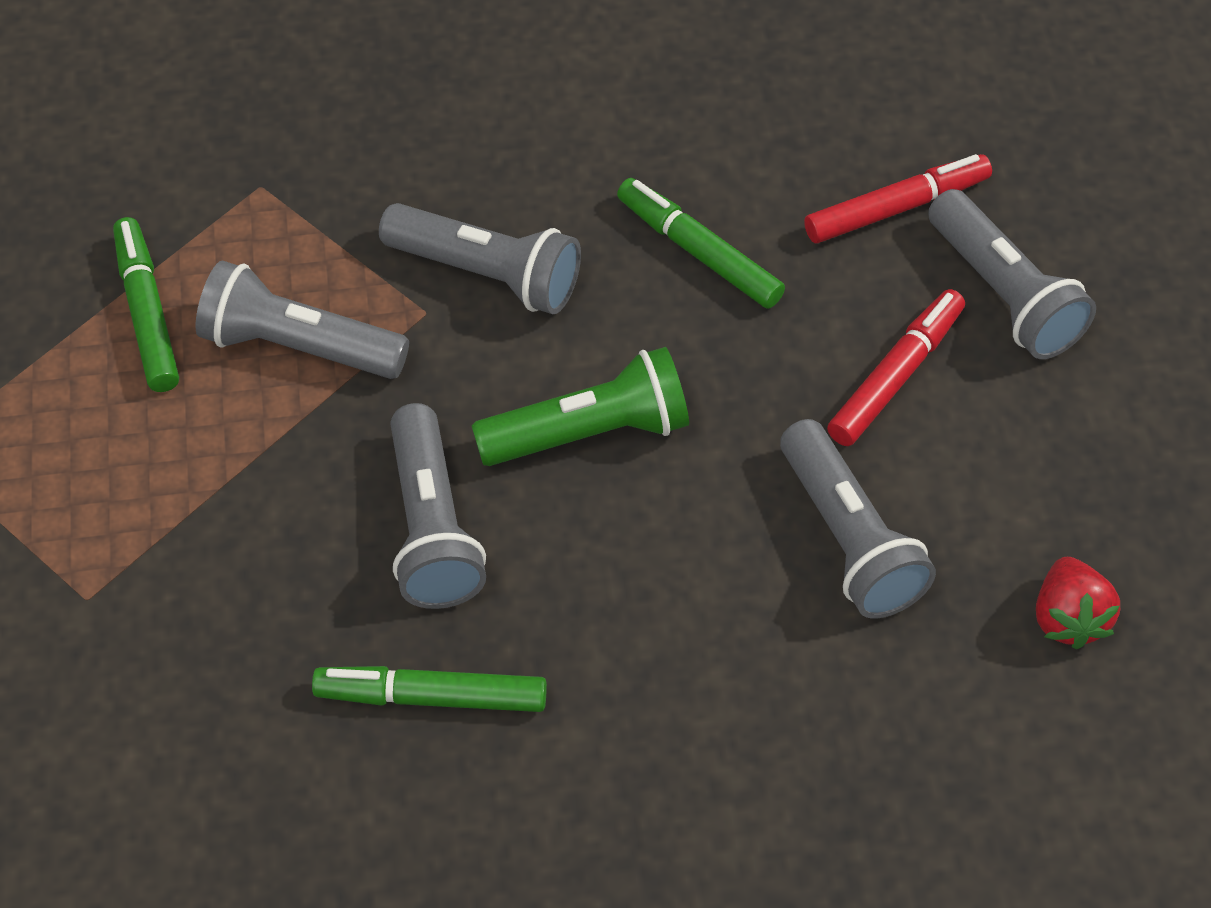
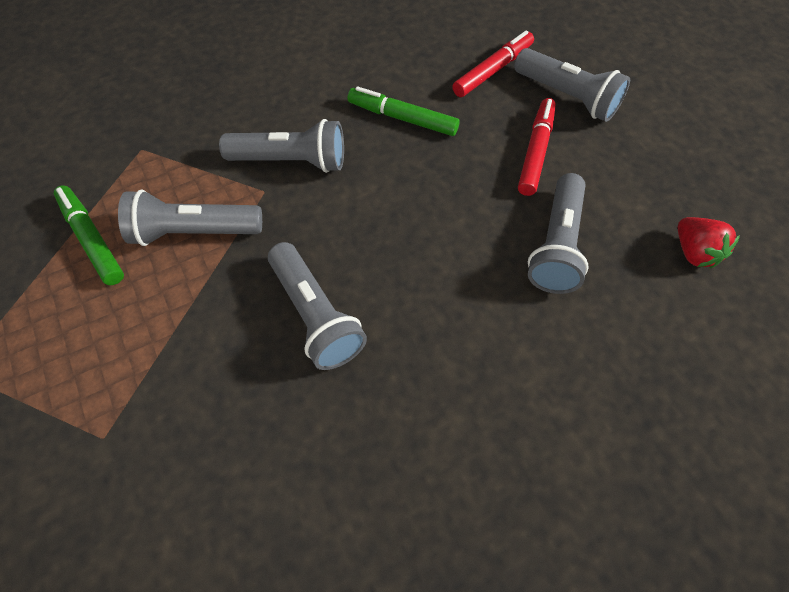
camera: 20 degrees left, 5 degrees up
(431, 697) = (358, 426): green marker -> none
(589, 432) = (385, 230): green flashlight -> none
(849, 539) = (557, 245): grey flashlight -> grey flashlight turned 60 degrees clockwise

